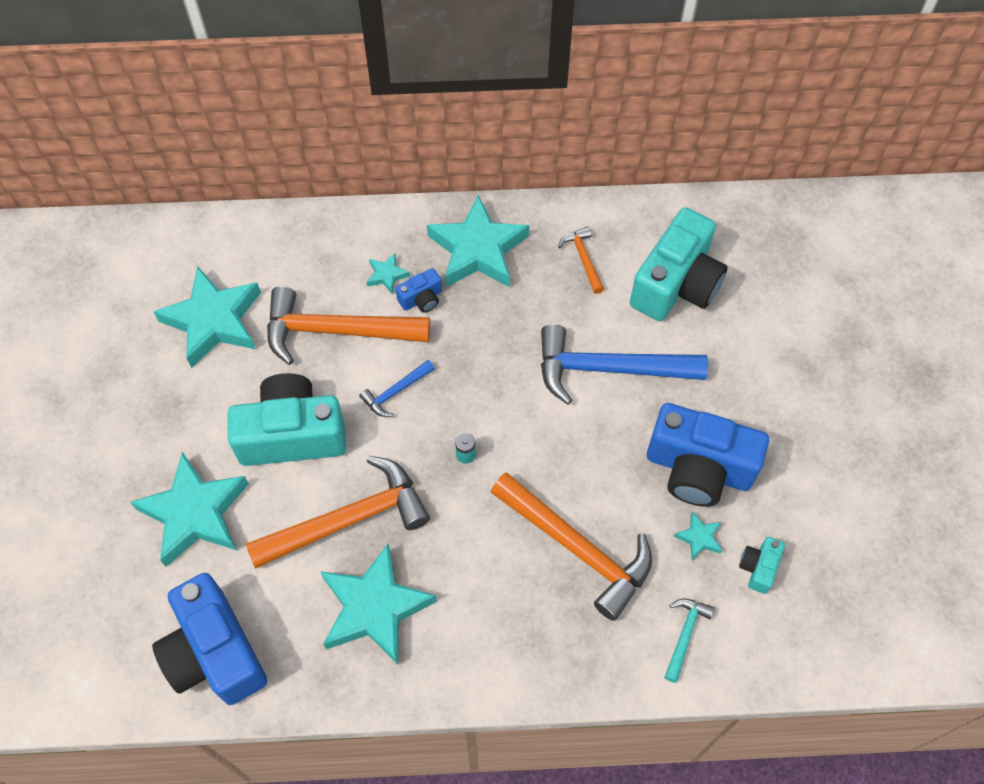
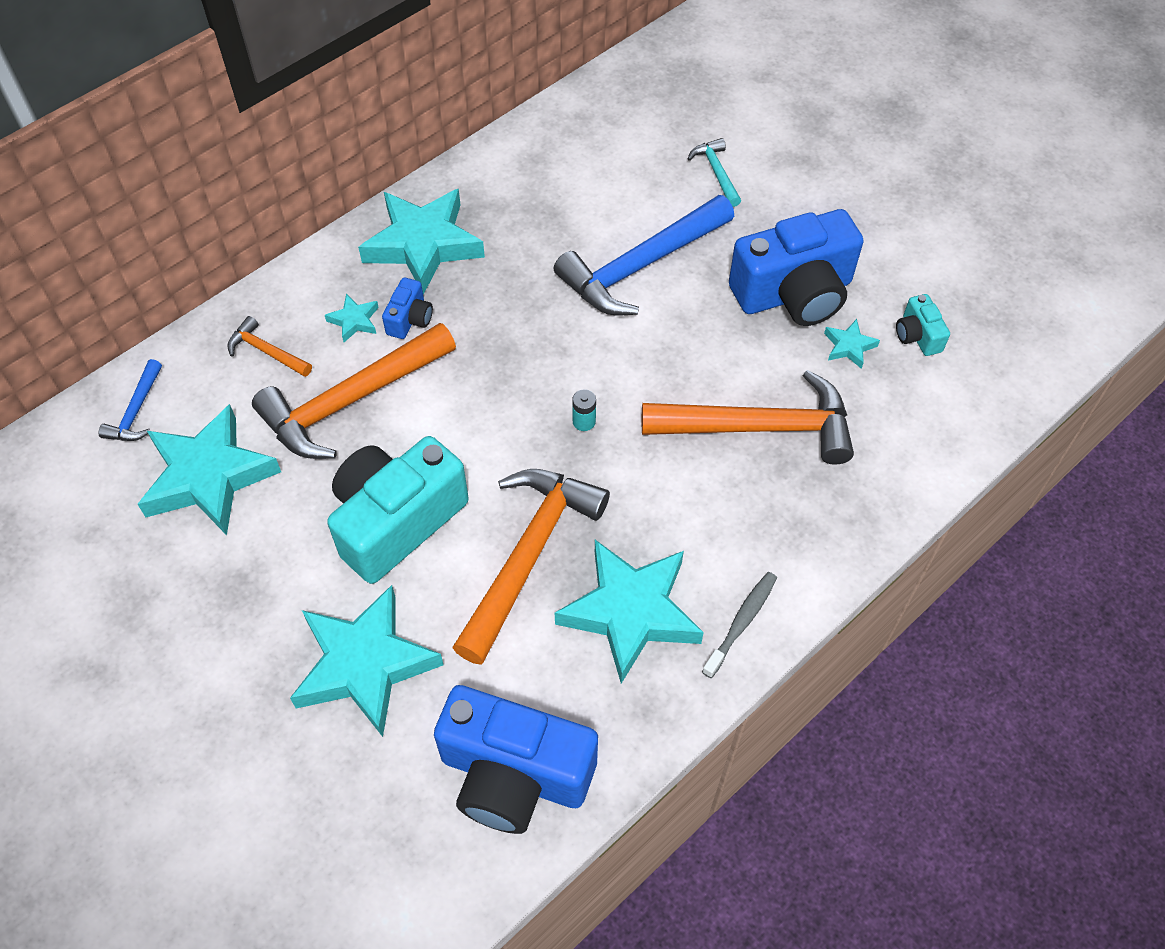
camera: 40 degrees left, 5 degrees down
(395, 392) = (464, 414): blue hammer -> blue hammer (136, 411)
(435, 672) = (741, 623): none -> grey toothbrush
(583, 258) = (529, 192): orange hammer -> orange hammer (266, 351)
(676, 284) = (631, 163): turquoise camera -> none
(685, 635) = (914, 430): turquoise hammer -> turquoise hammer (716, 172)

